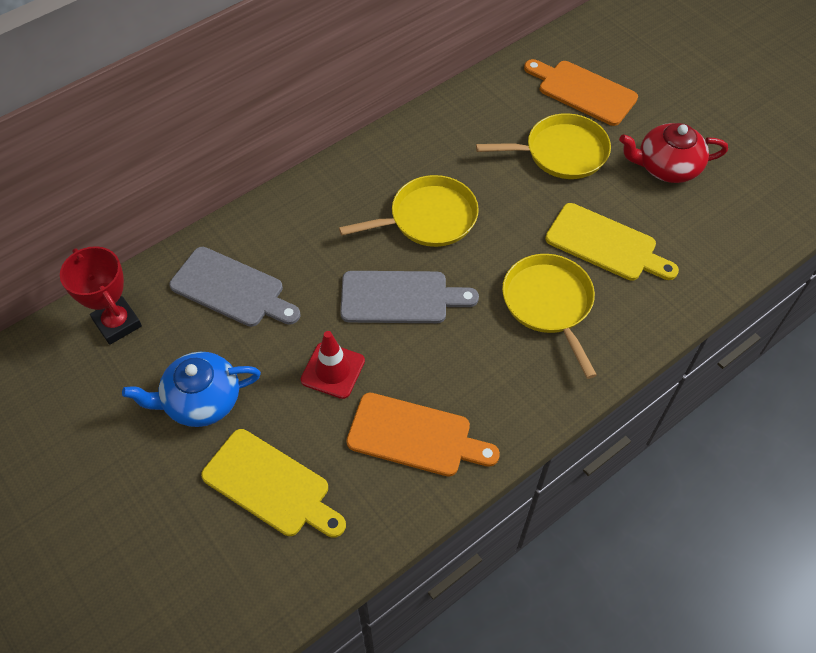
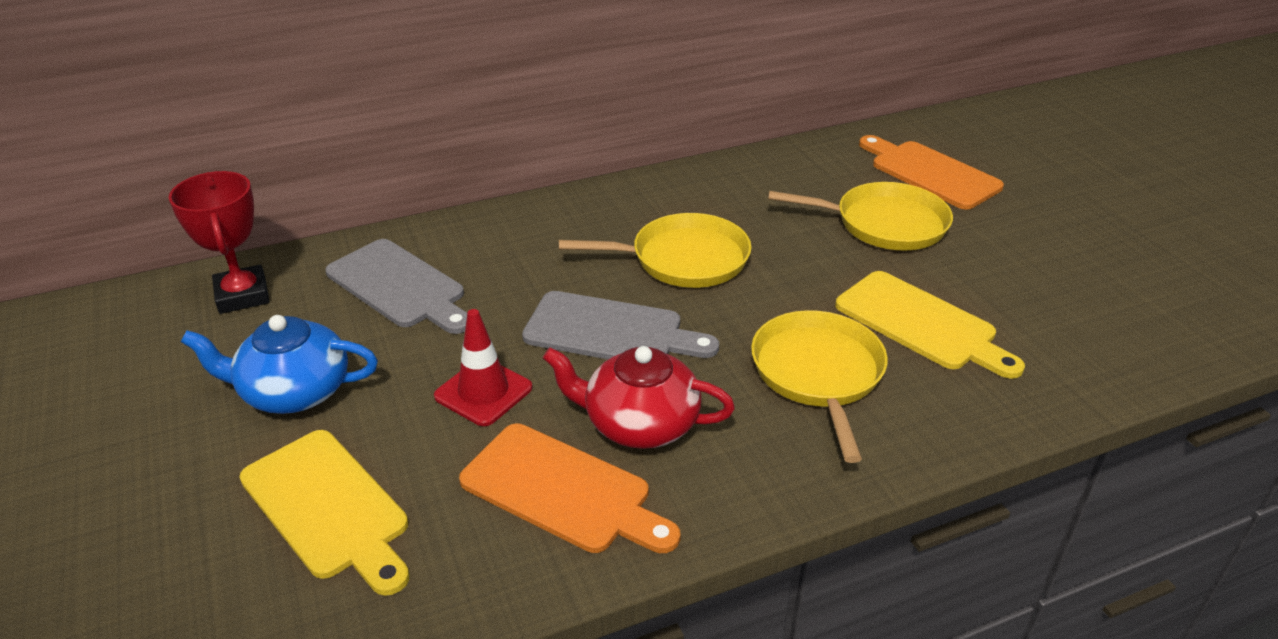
camera: 15 degrees right, 20 degrees down
(666, 167) = (1030, 258): red teapot -> red teapot (639, 423)

